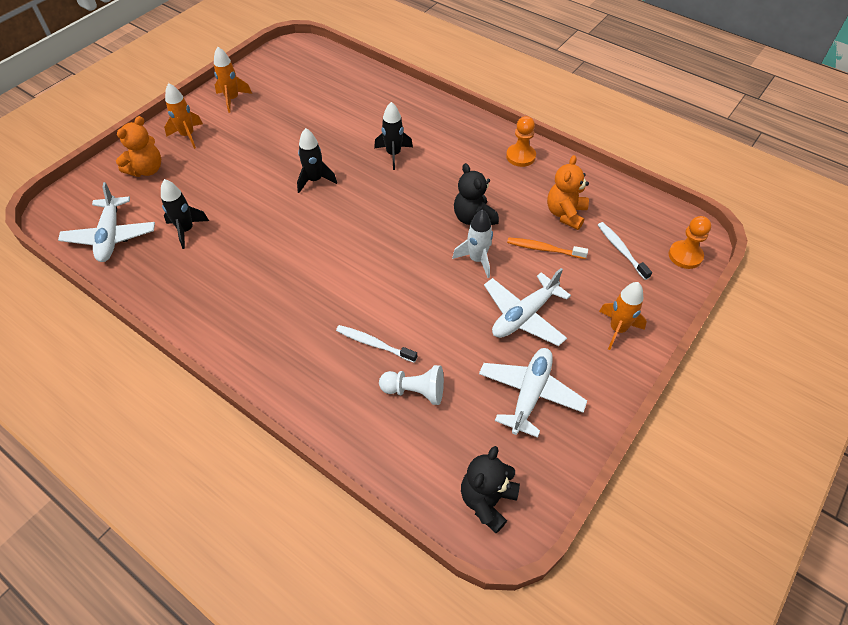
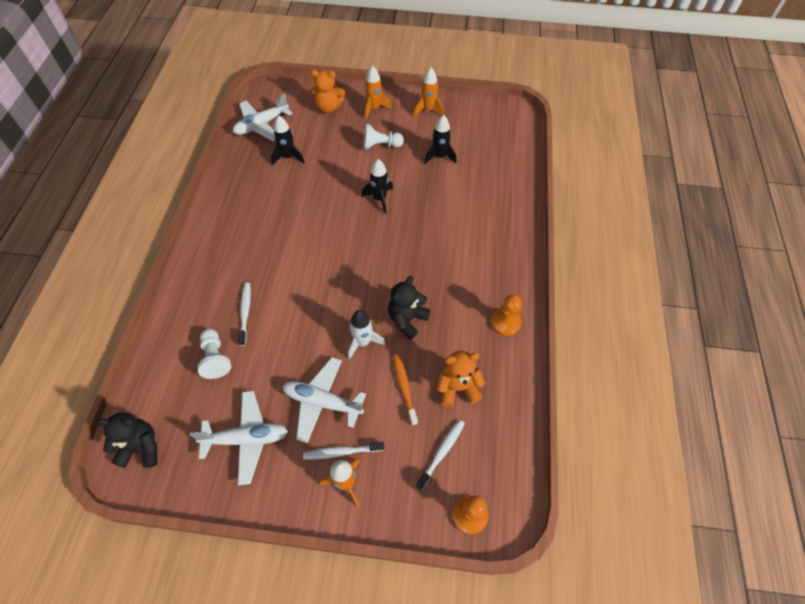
camera: 60 degrees right, 5 degrees up
(244, 151) = (381, 145): none -> white pawn
(393, 154) = (441, 232): black rocket -> black rocket (439, 156)
(585, 320) = (341, 452): none -> white toothbrush

